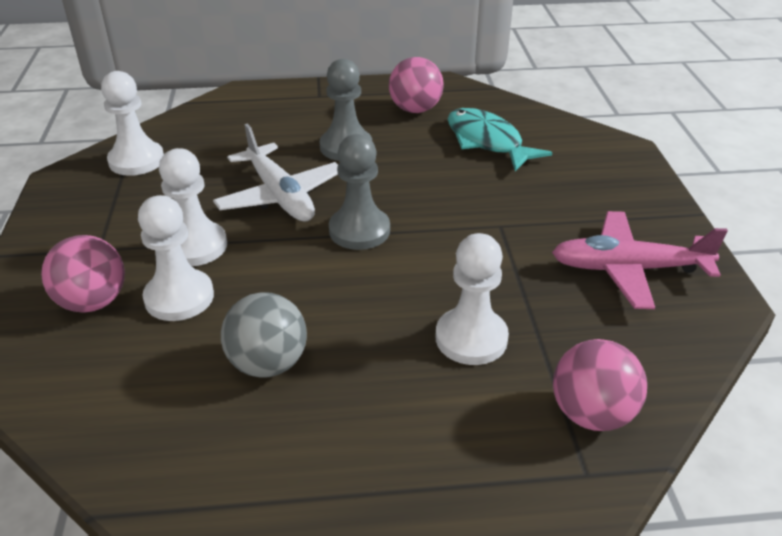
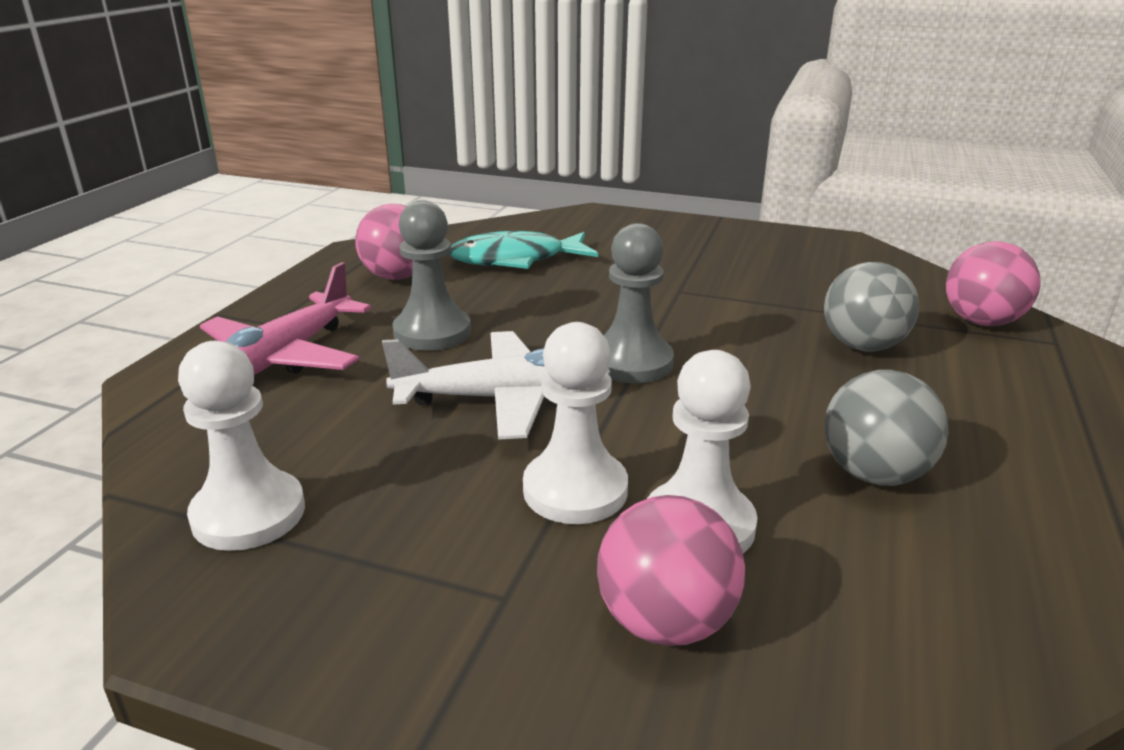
camera: 65 degrees left, 10 degrees down
(471, 338) = (862, 346): white pawn -> grey ball
(628, 269) = (786, 259): pink plane -> pink plane (282, 358)

